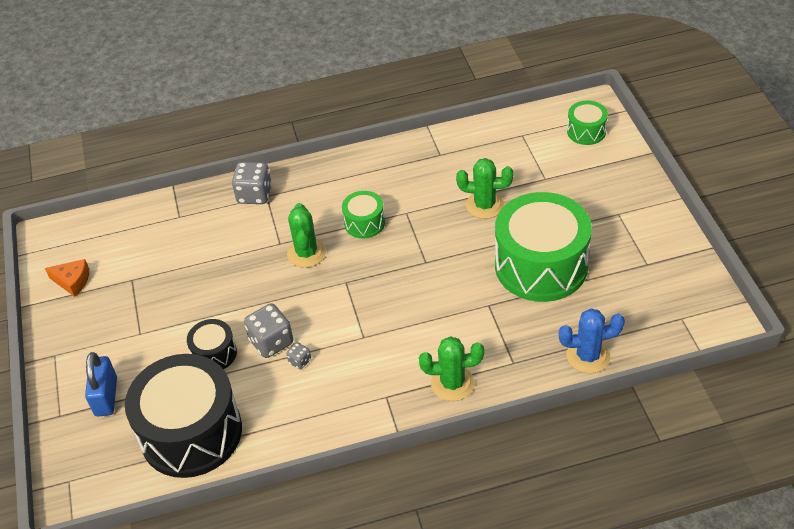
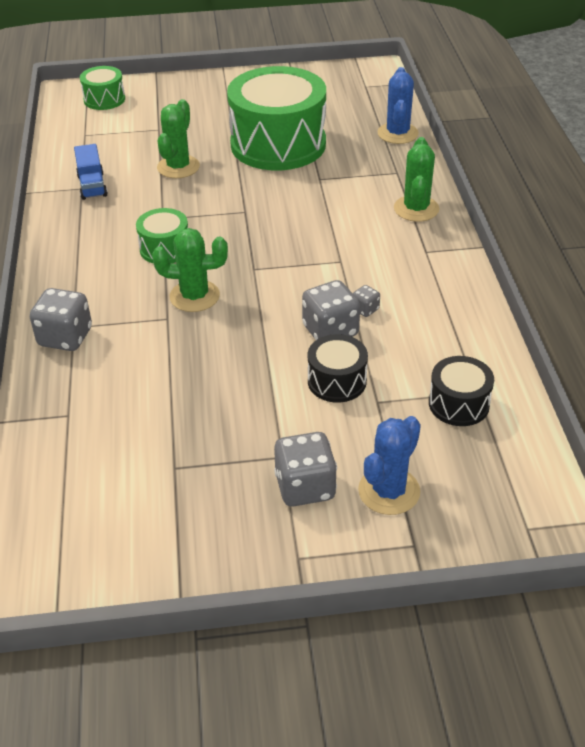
camera: 85 degrees left, 5 degrees down
(72, 281) = (150, 541): orange cheese -> none
(106, 397) = (389, 491): blue padlock -> blue cactus
(112, 350) = (305, 487): none -> grey dice
(191, 433) = (459, 404): black drum -> black drum, size x0.46
(444, 160) = (92, 186): none -> blue truck

